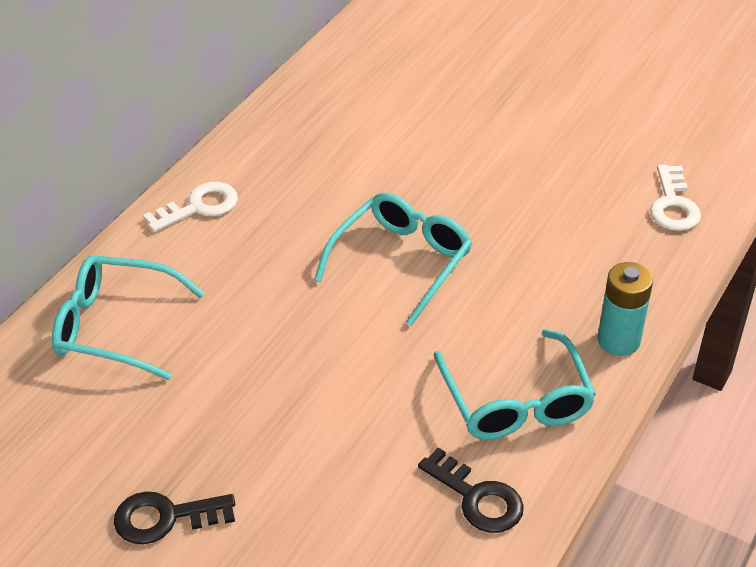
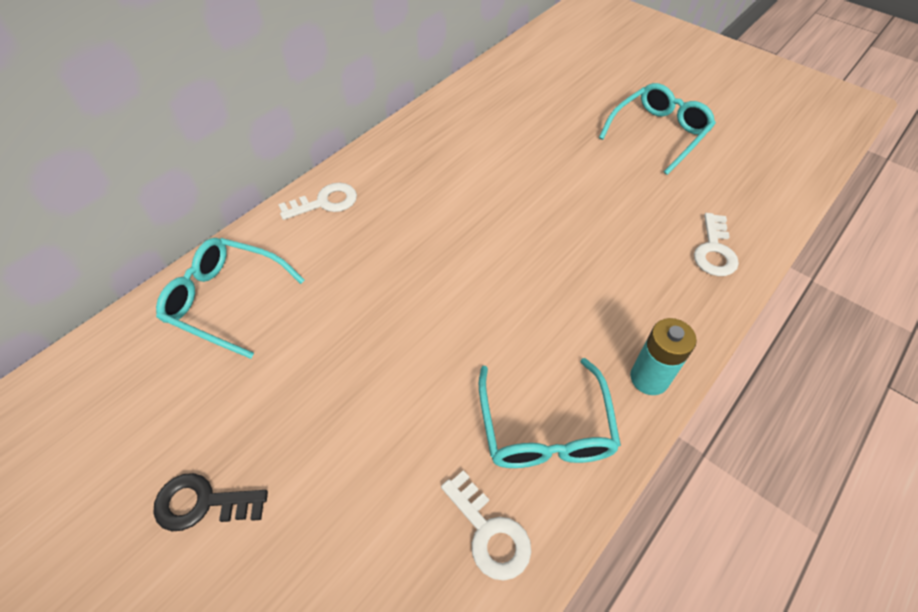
camera: 10 degrees right, 10 degrees up
(401, 262) = (472, 273): turquoise glasses -> turquoise glasses (658, 134)
(477, 498) = (489, 532): black key -> white key

